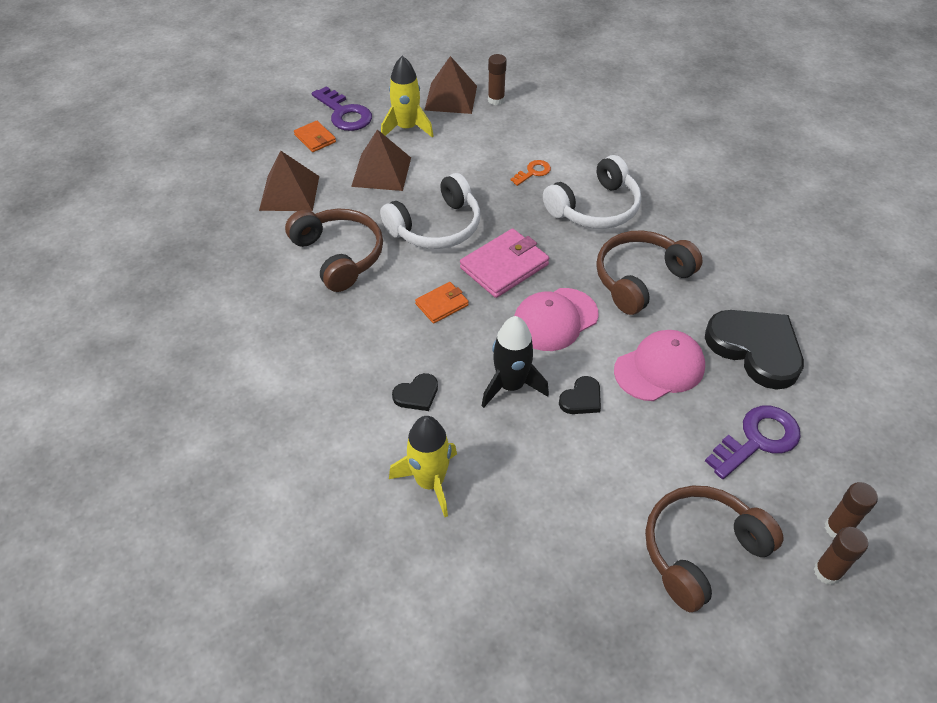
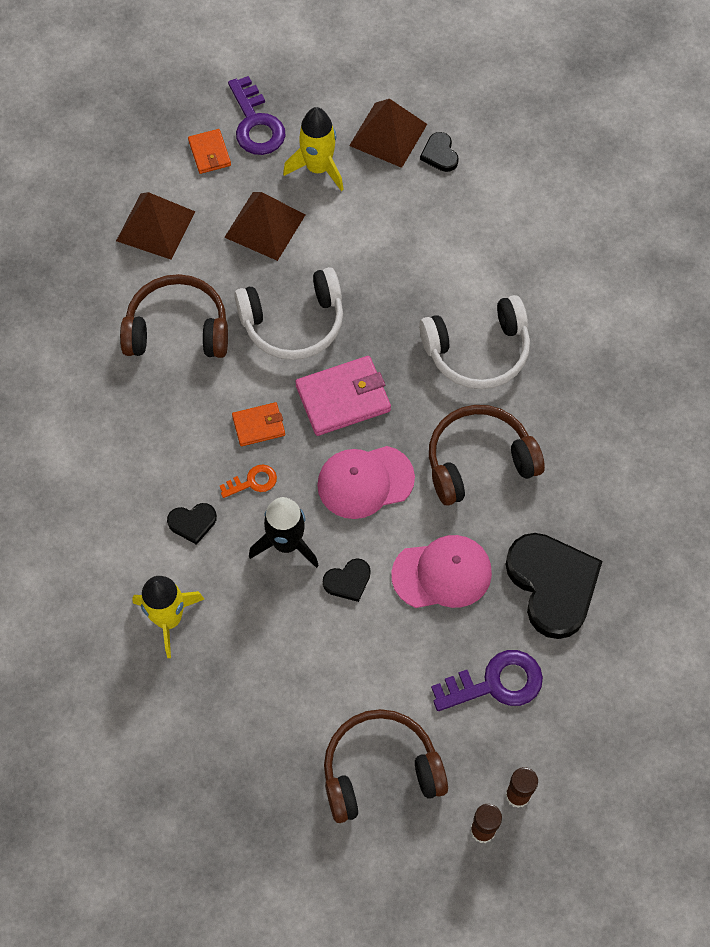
camera: 20 degrees right, 15 degrees up
(339, 256) = (177, 329): brown headphones -> brown headphones turned 75 degrees counterclockwise
(496, 100) = (440, 154): brown glue stick -> black heart
(533, 172) = (433, 279): orange key -> orange key (253, 482)

